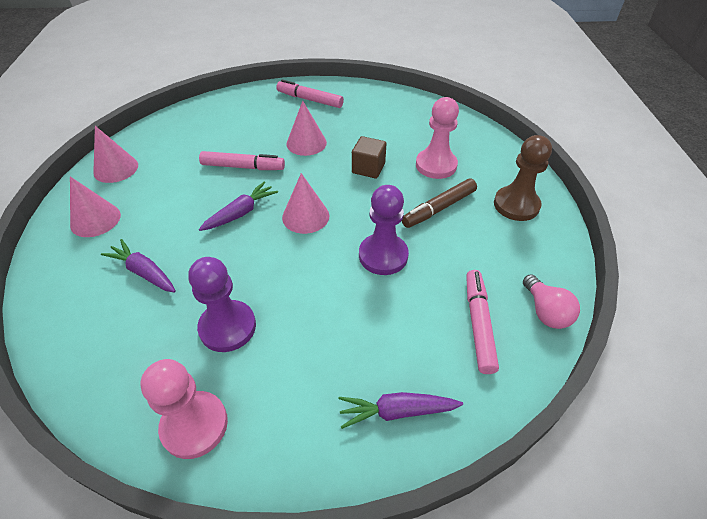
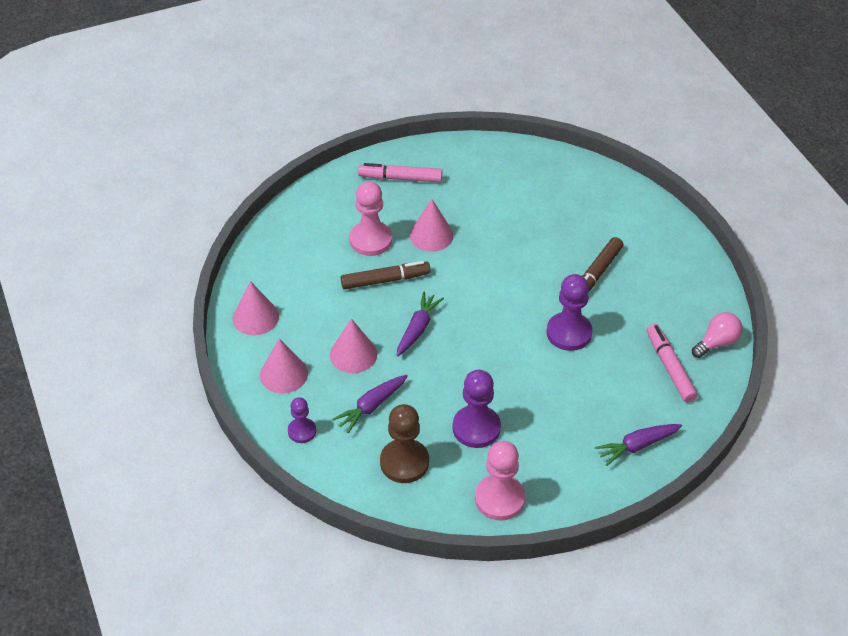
camera: 20 degrees left, 0 degrees up
(63, 276) = (302, 431): none -> purple pawn
(144, 272) = (371, 406): purple carrot -> purple carrot turned 60 degrees counterclockwise
(243, 167) = (385, 280): pink marker -> brown marker
(305, 216) = (480, 315): pink cone -> pink cone (353, 354)
(368, 168) = (510, 248): brown cube -> none
(436, 165) = (573, 228): pink pawn -> pink pawn (371, 240)
(516, 205) = (662, 252): brown pawn -> brown pawn (404, 462)
(545, 311) = (717, 343): pink light bulb -> pink light bulb turned 90 degrees counterclockwise

